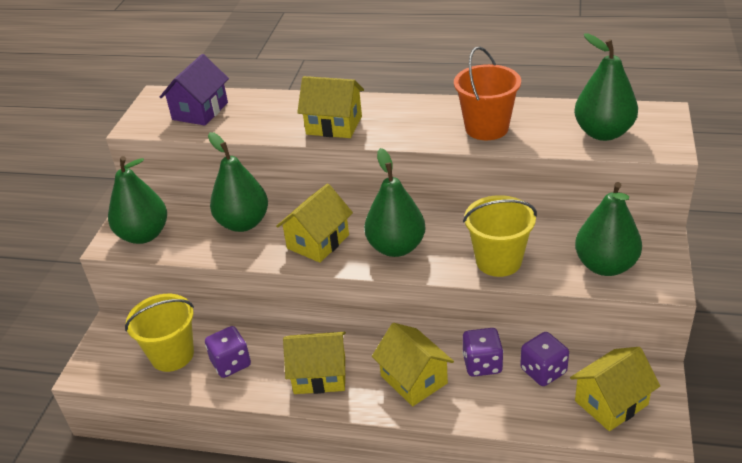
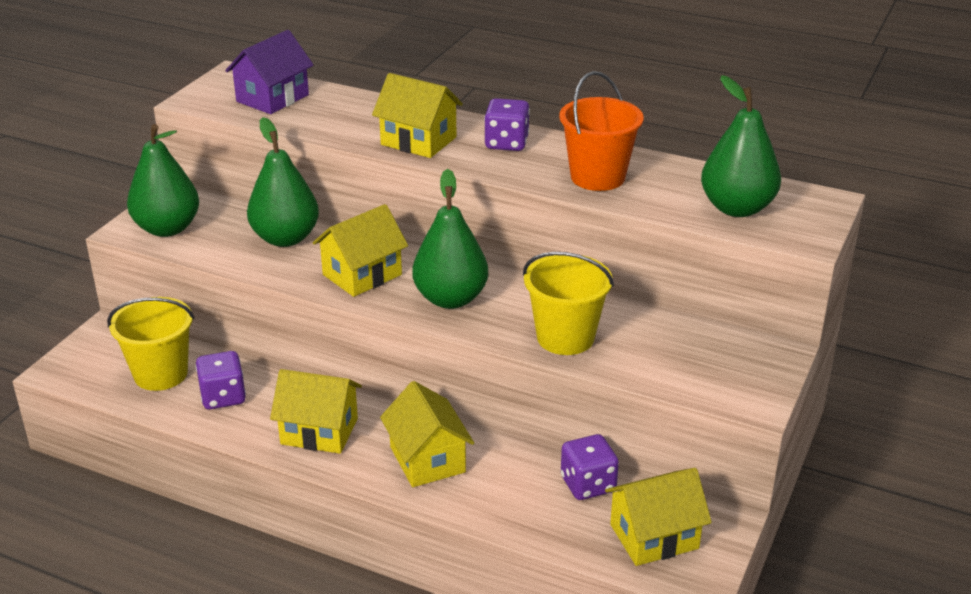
camera: 10 degrees right, 5 degrees down
(482, 364) = (517, 461): purple dice -> purple dice (506, 143)
(605, 266) = (693, 369): green pear -> none

